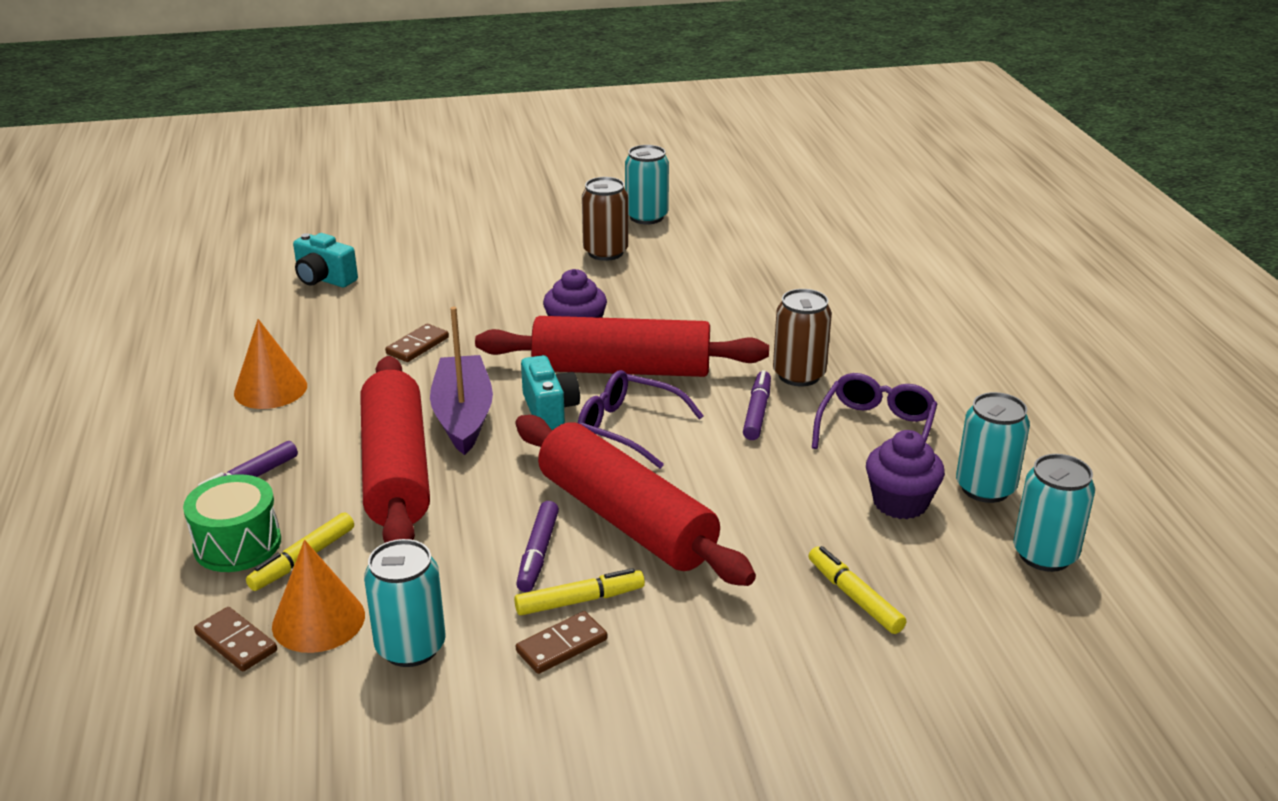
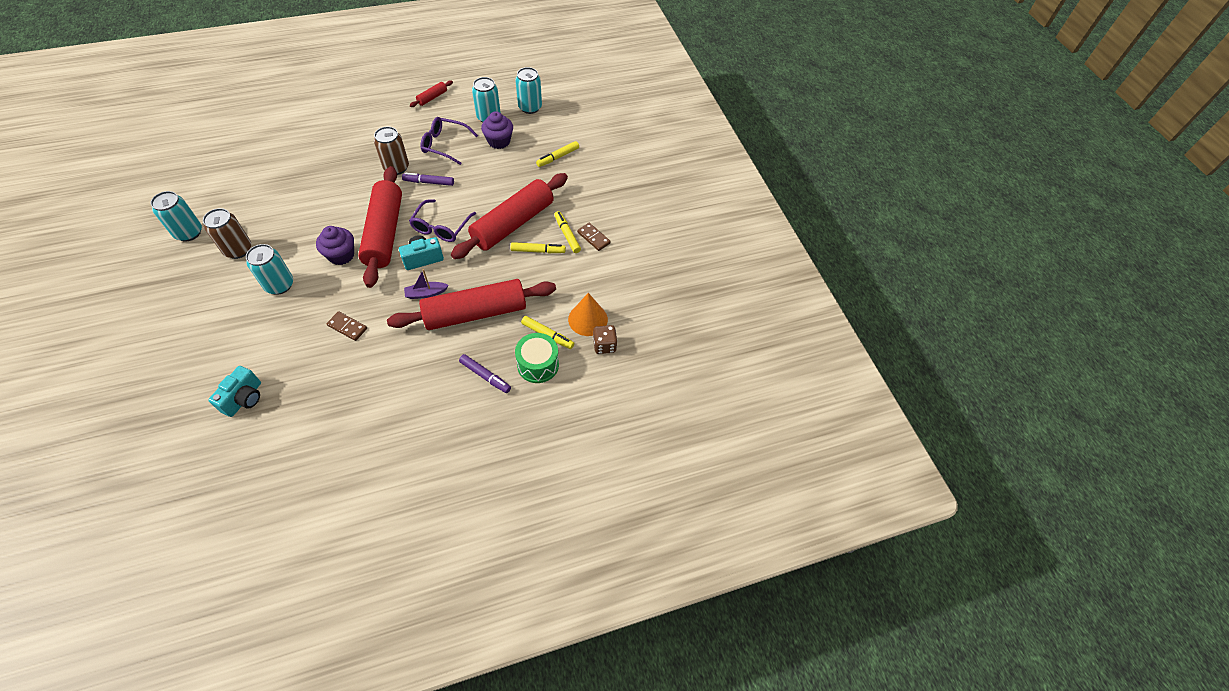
camera: 100 degrees left, 25 degrees up
(236, 642) = (604, 345): brown domino -> brown dice
(270, 389) = (391, 391): orange cone -> none
(410, 647) = (600, 284): turquoise can -> turquoise can (279, 285)
(463, 415) = (426, 293): purple boat -> purple boat, size x0.53
(538, 553) = (538, 251): purple marker -> yellow marker
(1034, 410) = (432, 97): none -> red rolling pin

